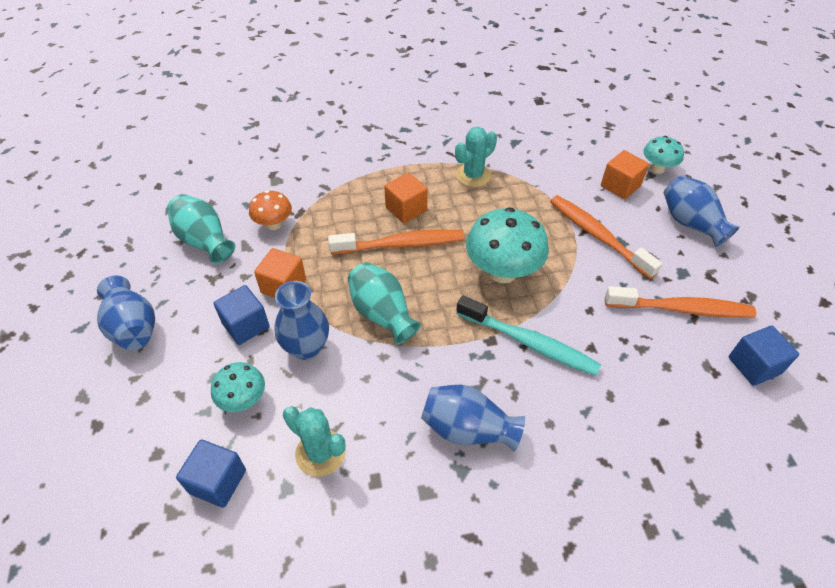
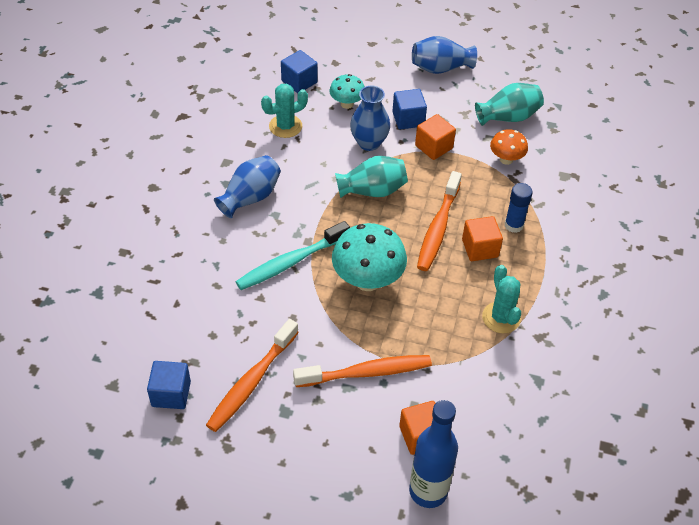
camera: 115 degrees right, 0 degrees up
(362, 196) = (514, 225): none -> blue glue stick
(657, 169) = (428, 491): turquoise mushroom -> blue bottle
(690, 223) = (336, 463): blue vase -> none

